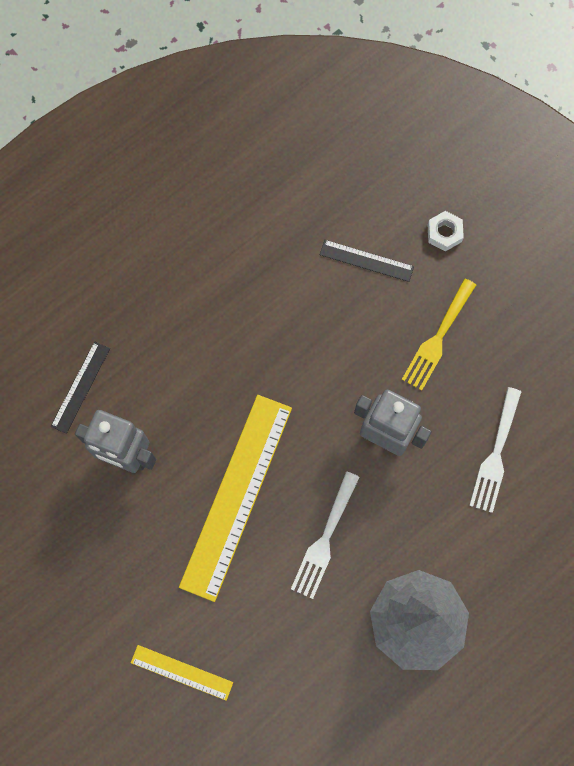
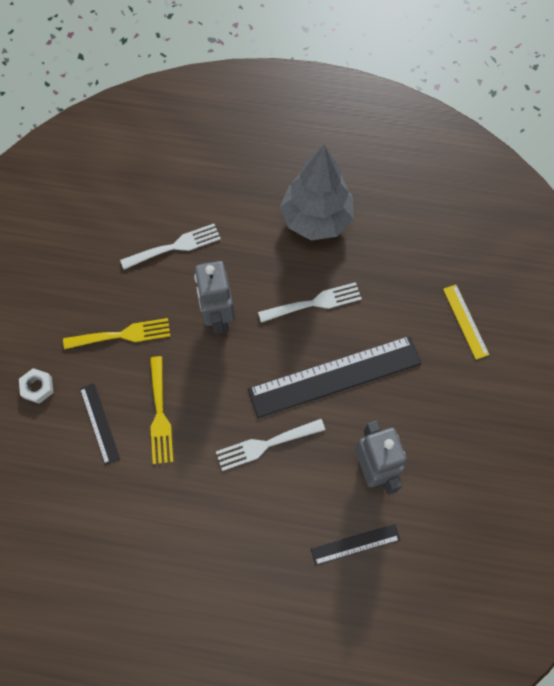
camera: 130 degrees left, 5 degrees down
(227, 382) = (265, 445): none -> white fork
(236, 495) = (335, 376): yellow ruler -> black ruler
(331, 315) = (160, 414): none -> yellow fork

